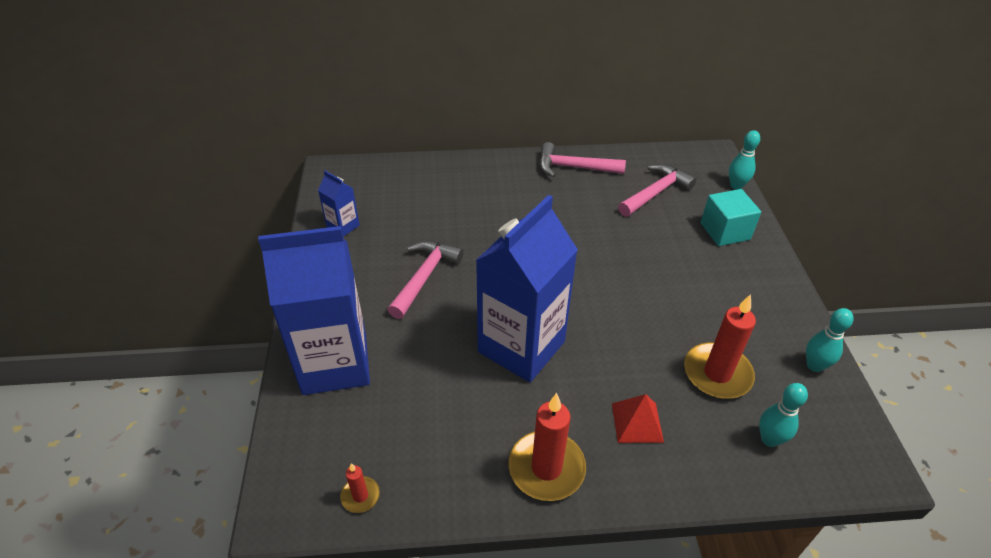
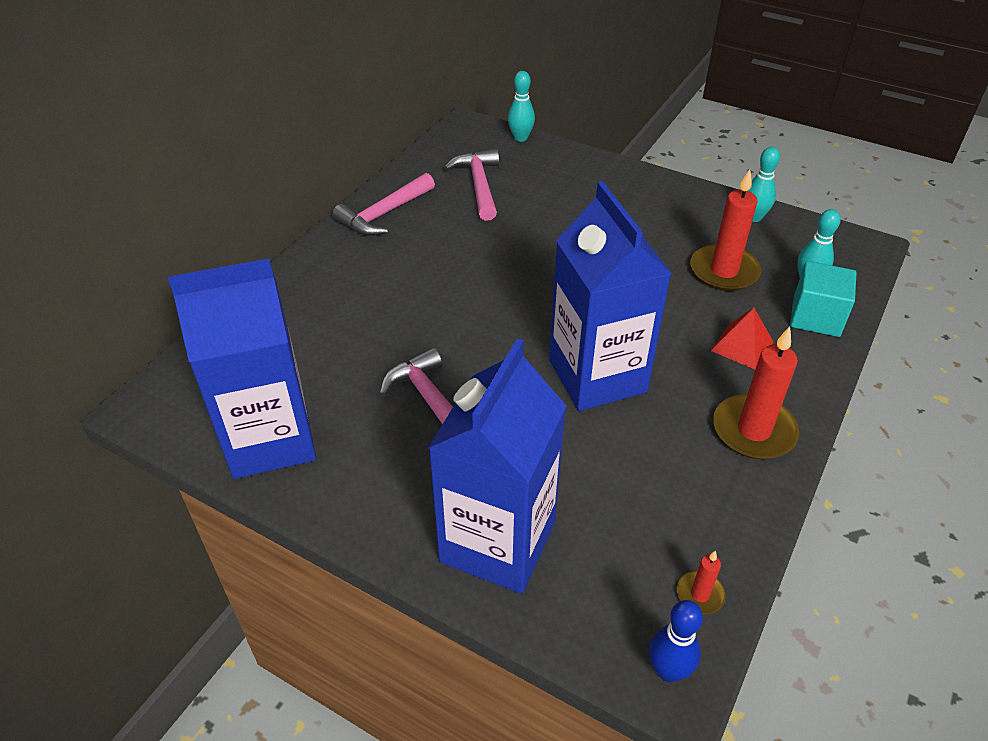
camera: 55 degrees left, 0 degrees up
(286, 503) = (668, 670): none -> blue bowling pin
(343, 226) = (270, 439): blue carton -> blue carton, size x2.30
(725, 231) = (569, 176): turquoise cube -> turquoise cube (816, 317)

